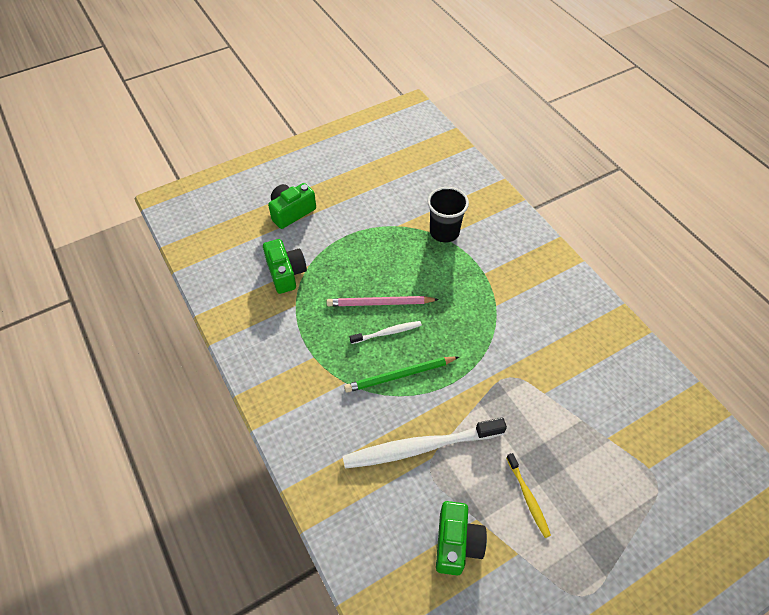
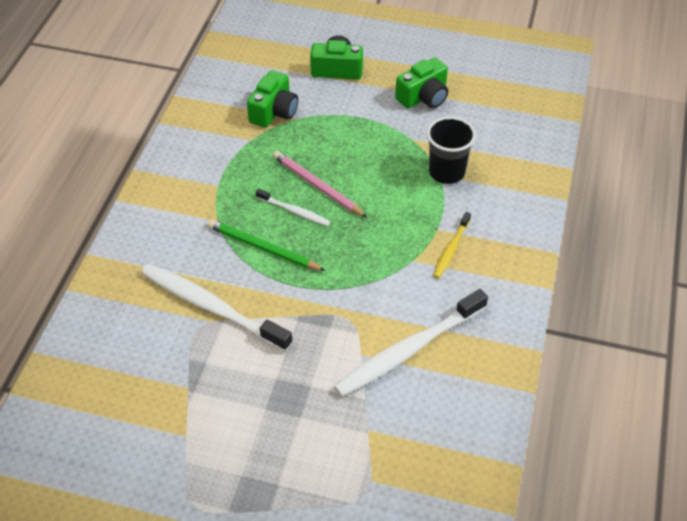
camera: 45 degrees right, 5 degrees down
(456, 543) = (153, 388): green camera -> green camera (423, 97)
(528, 497) = (244, 409): yellow toothbrush -> yellow toothbrush (451, 249)
(565, 365) = (408, 350): none -> white toothbrush

